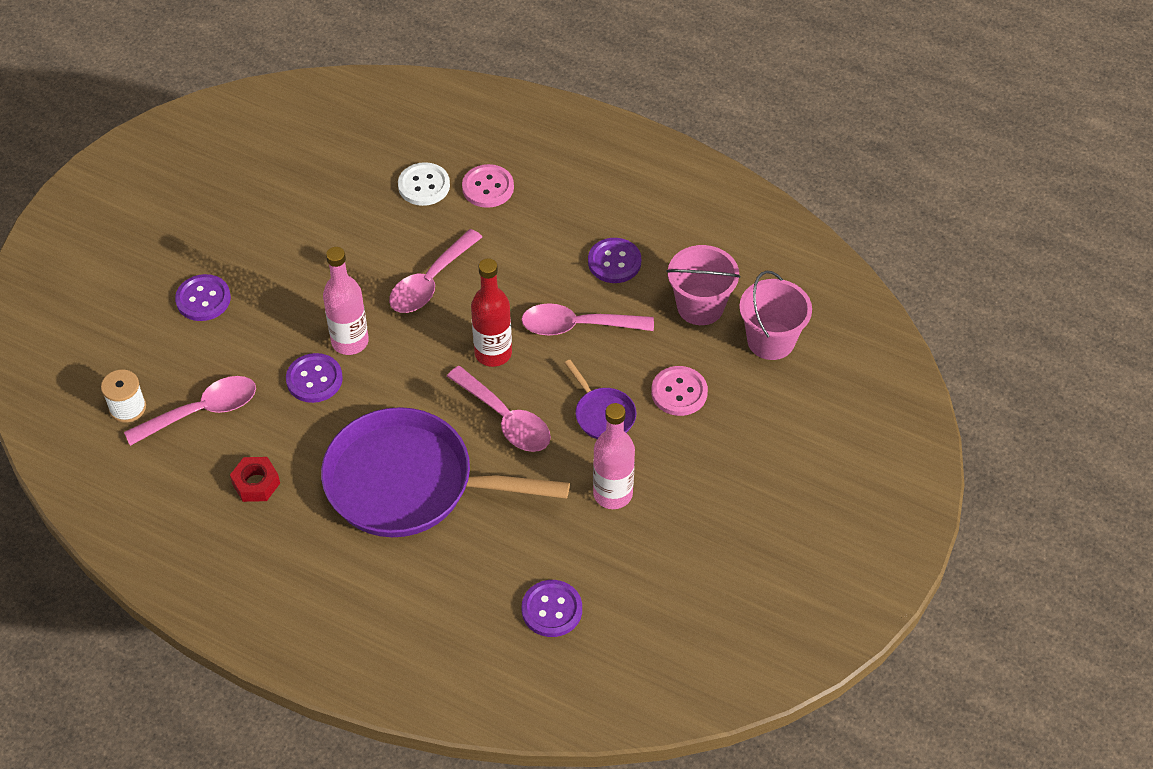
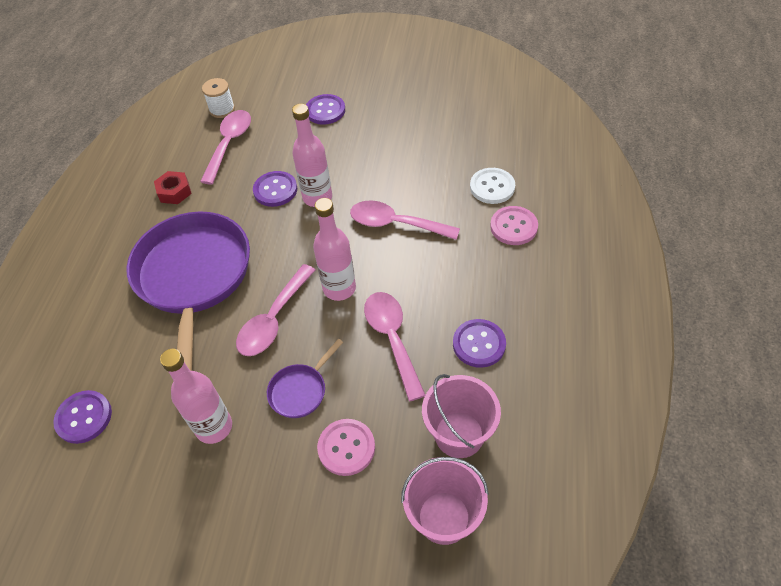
camera: 75 degrees right, 0 degrees up
(202, 411) = (229, 144): pink spoon -> pink spoon turned 120 degrees counterclockwise
(493, 353) = (339, 288): red bottle -> pink bottle

